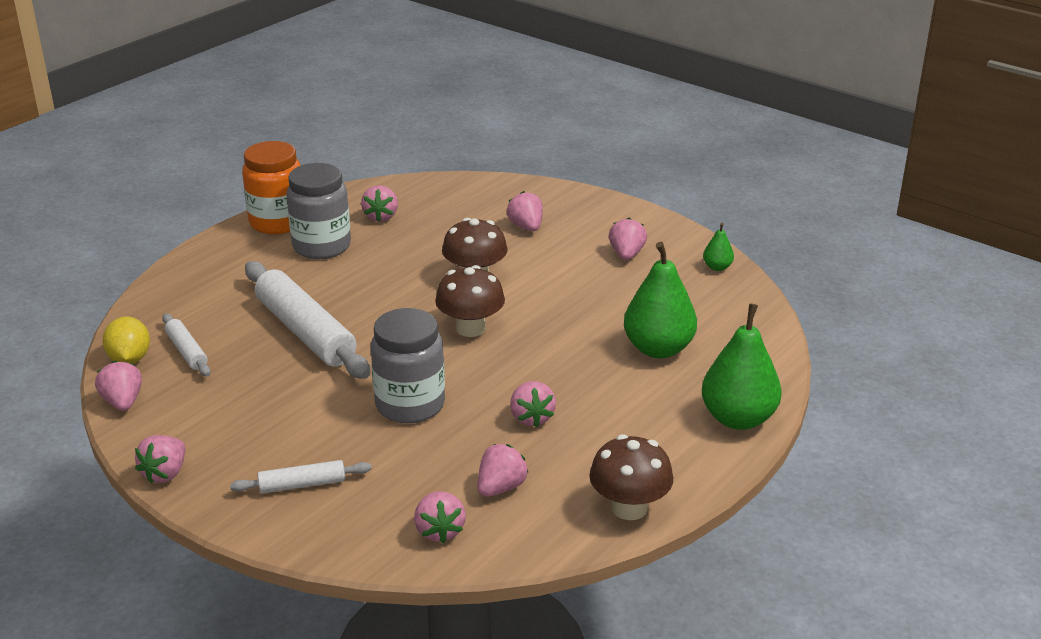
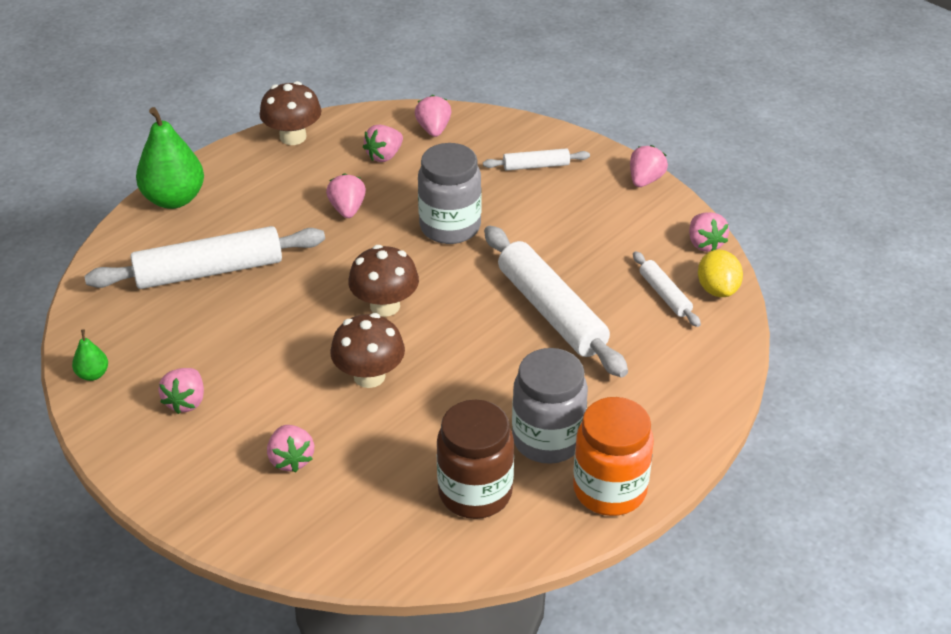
camera: 175 degrees left, 10 degrees up
(381, 217) = (475, 493): pink strawberry -> brown jar
(658, 349) = (209, 271): green pear -> white rolling pin

